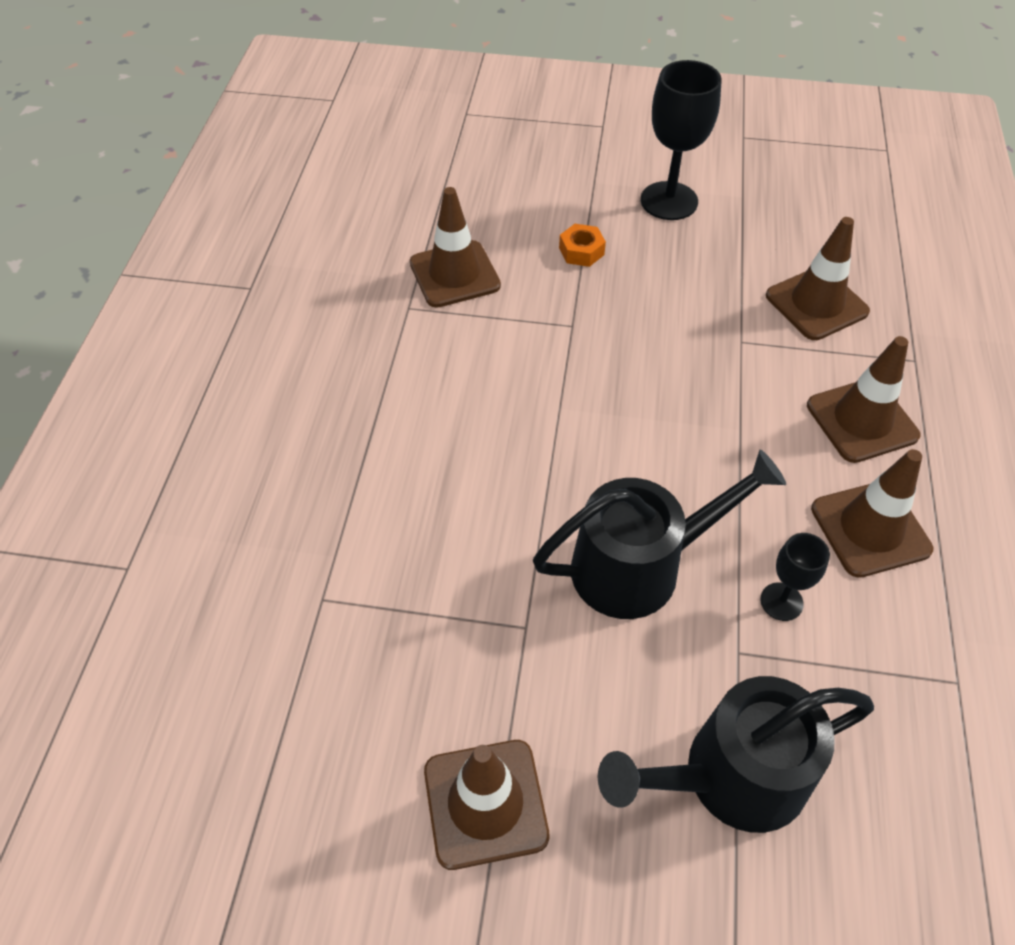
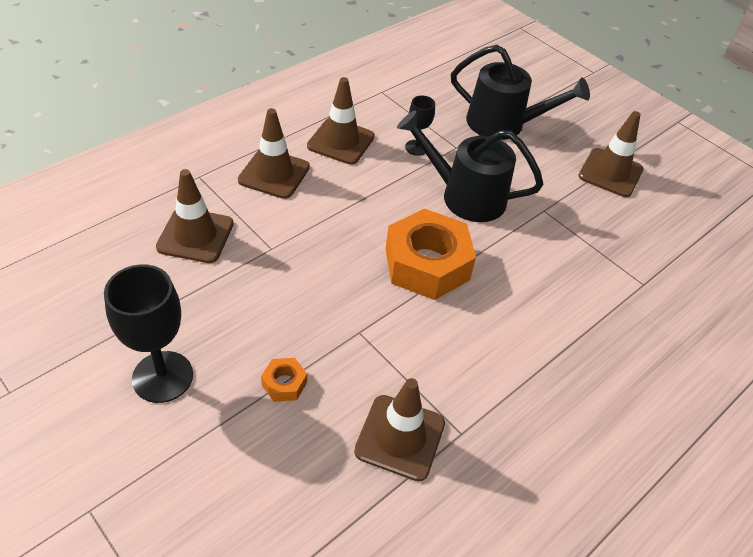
camera: 145 degrees left, 5 degrees down
(585, 435) = (427, 264): none -> orange nut

